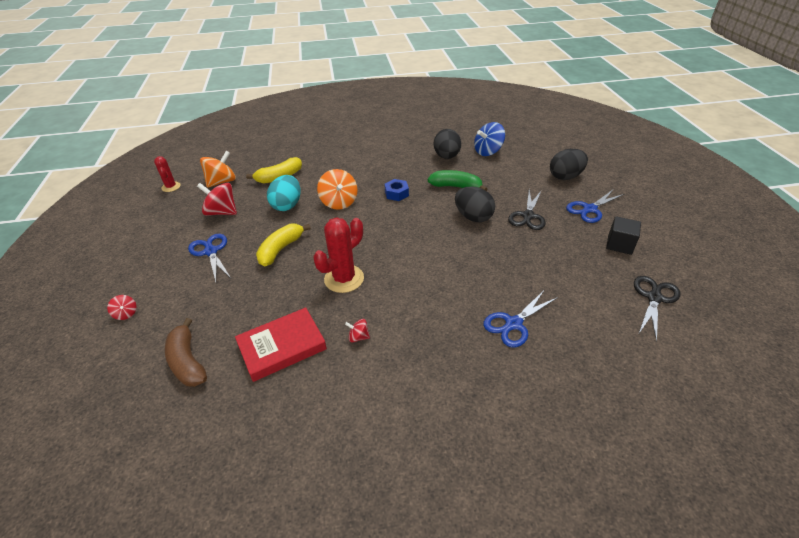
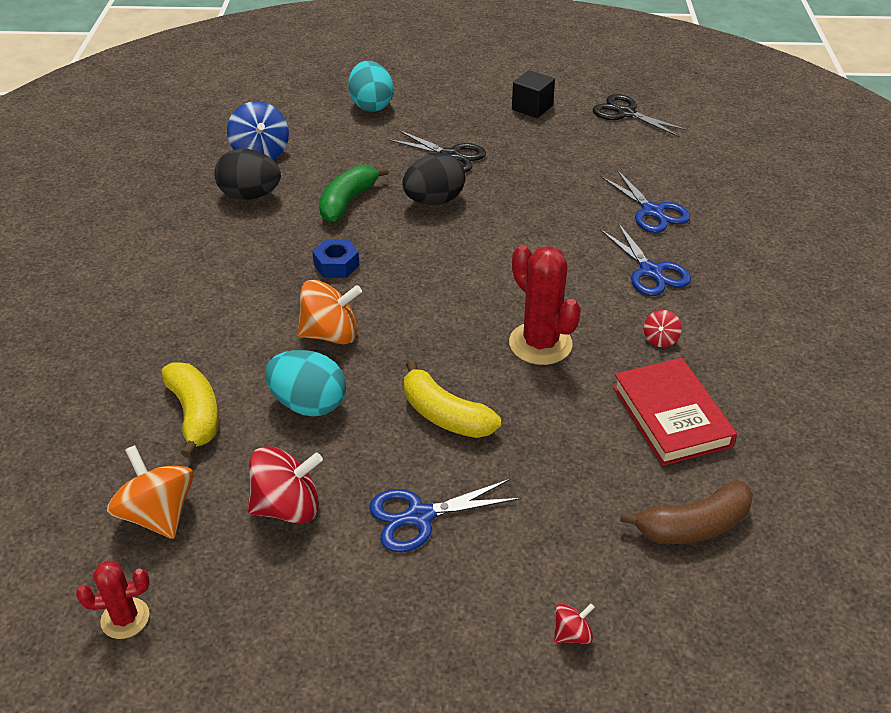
camera: 80 degrees left, 0 degrees up
(222, 212) = (287, 507): red spinning top -> red spinning top turned 135 degrees counterclockwise
(565, 177) = (371, 105): black egg -> turquoise egg
(590, 209) = (455, 107): blue scissors -> blue scissors (650, 271)

